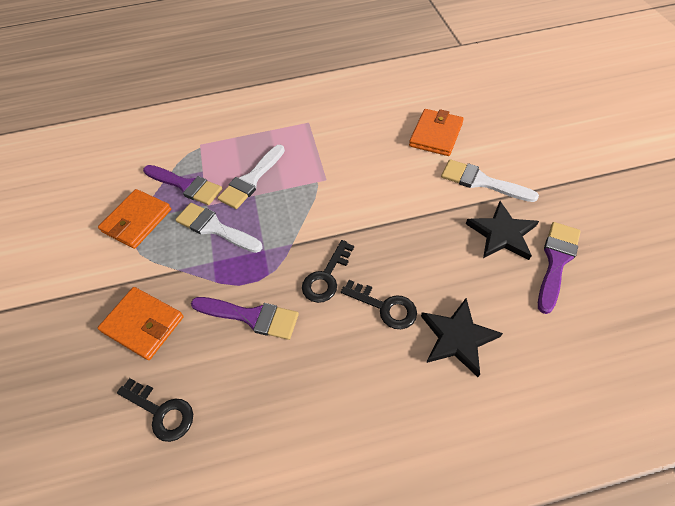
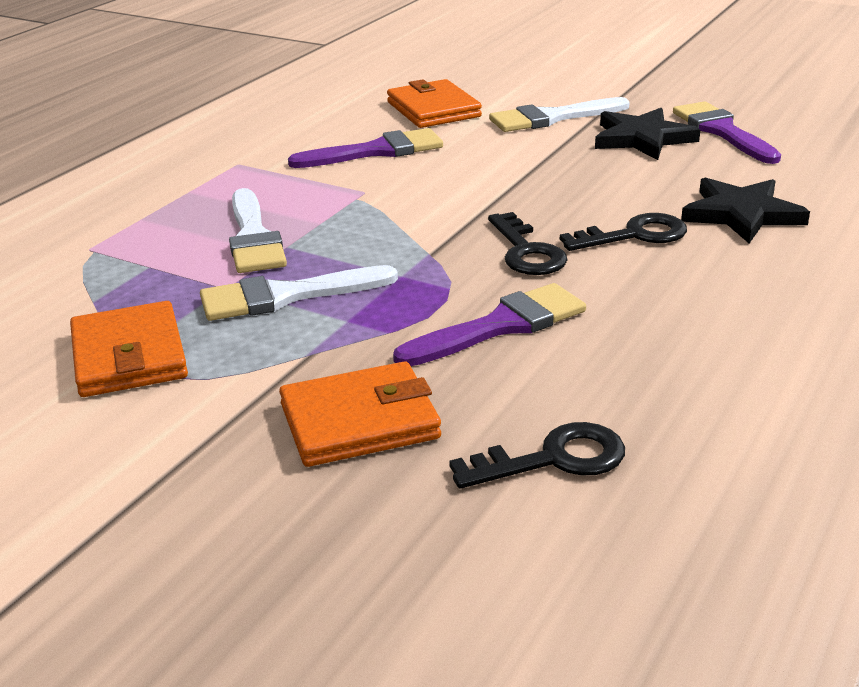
camera: 50 degrees left, 25 degrees down
(186, 185) = (149, 289): purple brush -> purple brush (376, 151)

